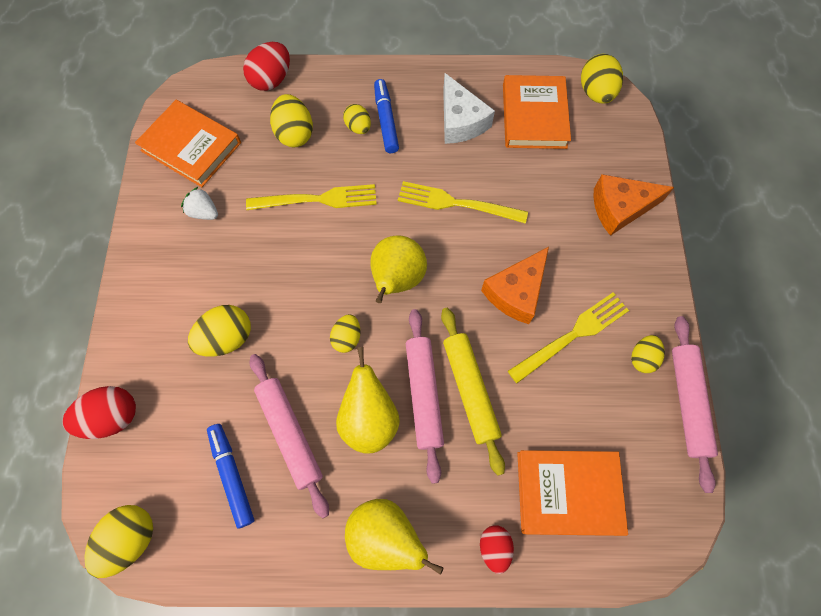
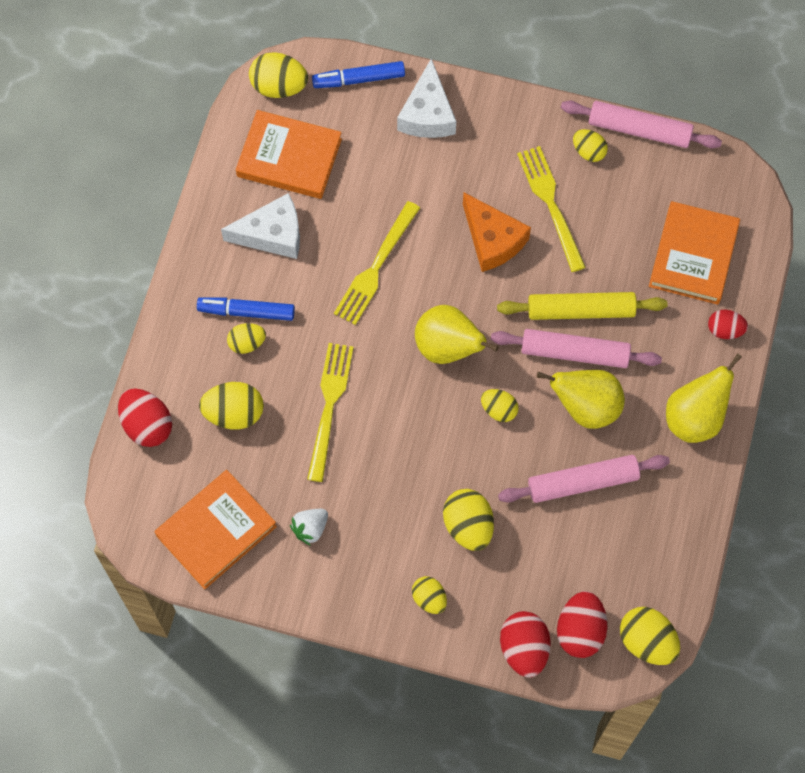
camera: 75 degrees left, 0 degrees up
(136, 467) = (580, 631): none -> red egg
(152, 321) = (429, 599): none -> yellow egg
(232, 475) = (609, 542): blue marker -> blue marker (359, 79)
(620, 208) = (427, 114): orange cheese -> white cheese

